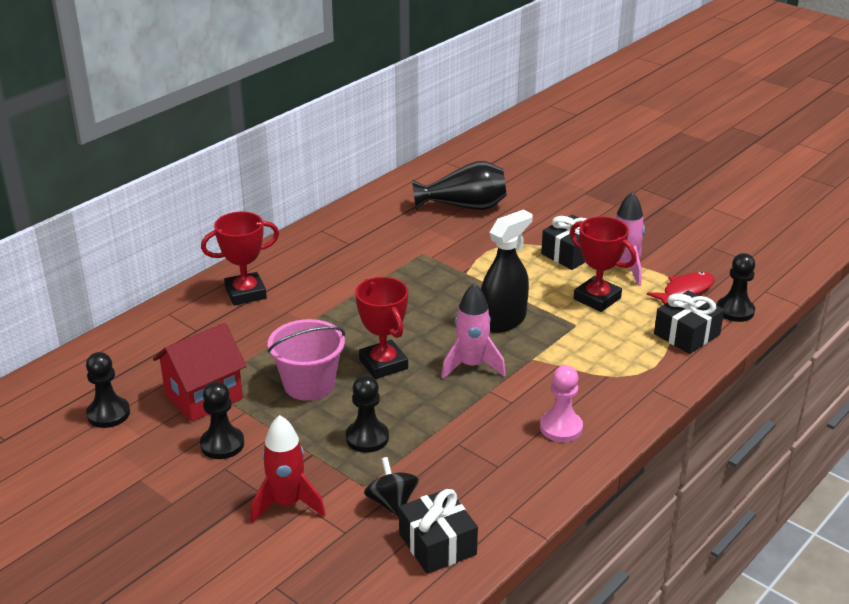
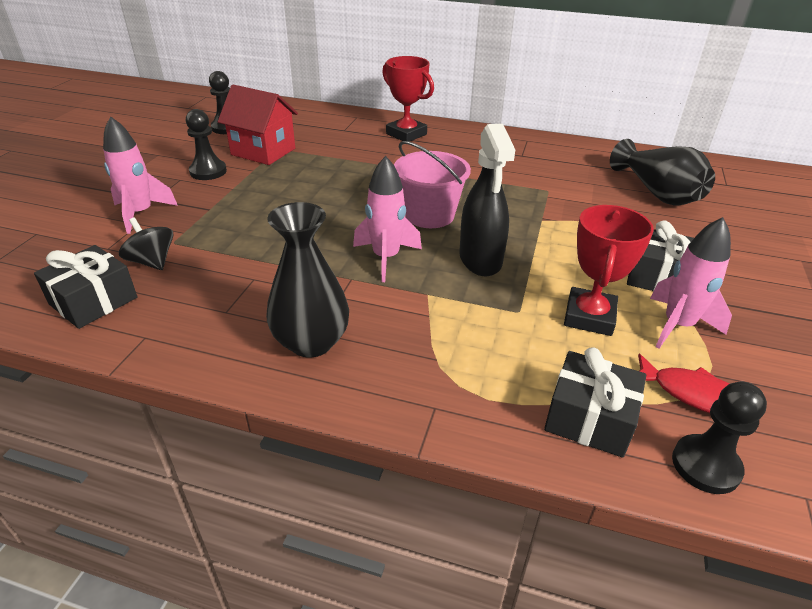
camera: 65 degrees right, 5 degrees up
(287, 504) = (141, 214): red rocket -> pink rocket
(309, 384) = (303, 186): pink bucket -> pink bucket (429, 215)
(367, 438) = (241, 228): black pawn -> none
(383, 364) = (354, 211): red trophy -> none
(391, 502) = (152, 262): black spinning top -> black spinning top turned 90 degrees counterclockwise
(503, 320) = (480, 259): black spray bottle -> black spray bottle turned 60 degrees clockwise
(561, 428) = (311, 342): pink pawn -> black vase

